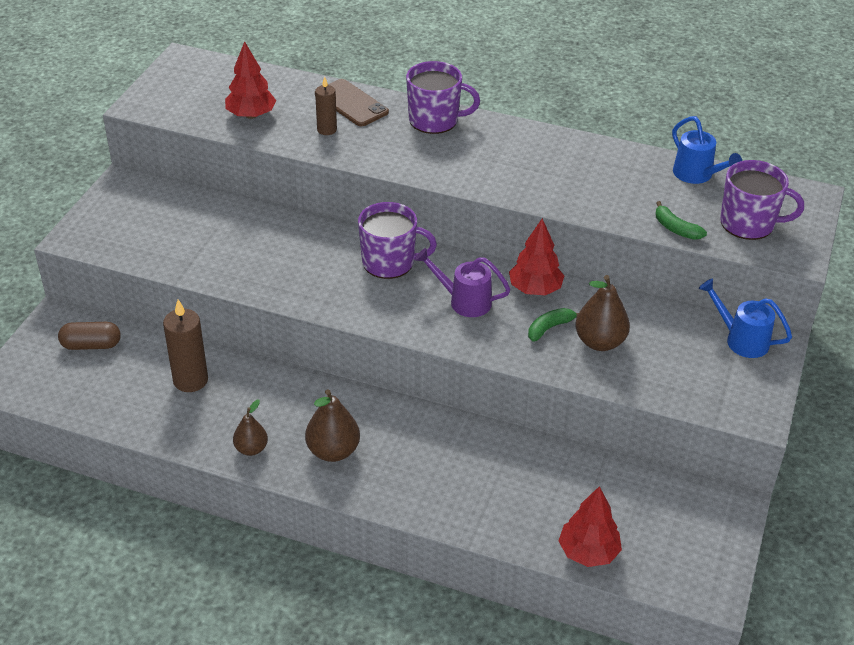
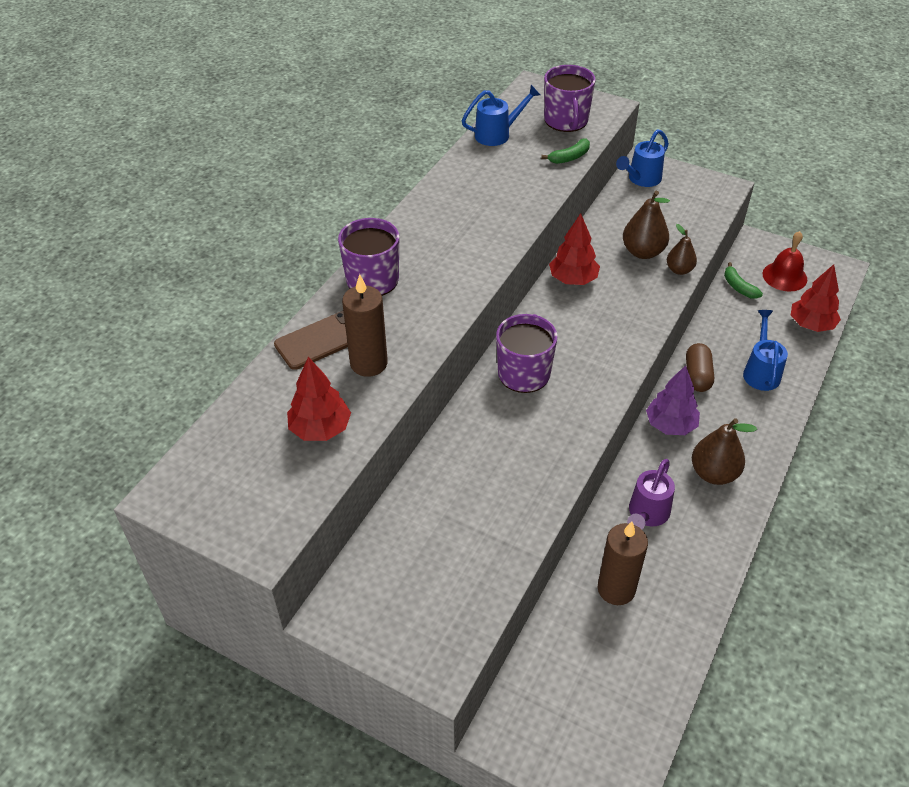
camera: 80 degrees left, 5 degrees up
(91, 345) = (553, 692): brown capsule -> brown capsule (697, 376)
(251, 449) = (713, 538): brown pear -> brown pear (679, 270)
(327, 130) = (369, 363): brown candle -> brown candle, size x1.65
(394, 418) = (670, 425): none -> purple tree
(464, 301) = (586, 326): purple watering can -> purple watering can (647, 514)
(492, 497) = (761, 371): none -> blue watering can
(550, 328) = (624, 278): green banana -> green banana (738, 287)
(675, 531) = (784, 276): none -> red bell
(749, 223) = (566, 121): purple mug -> purple mug turned 150 degrees clockwise

